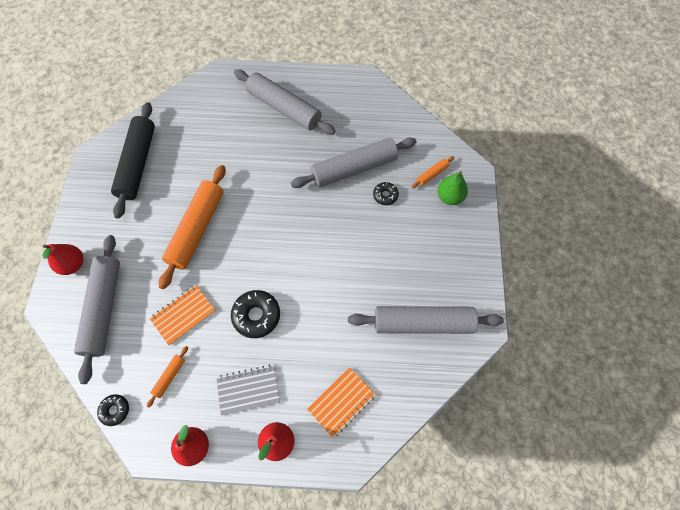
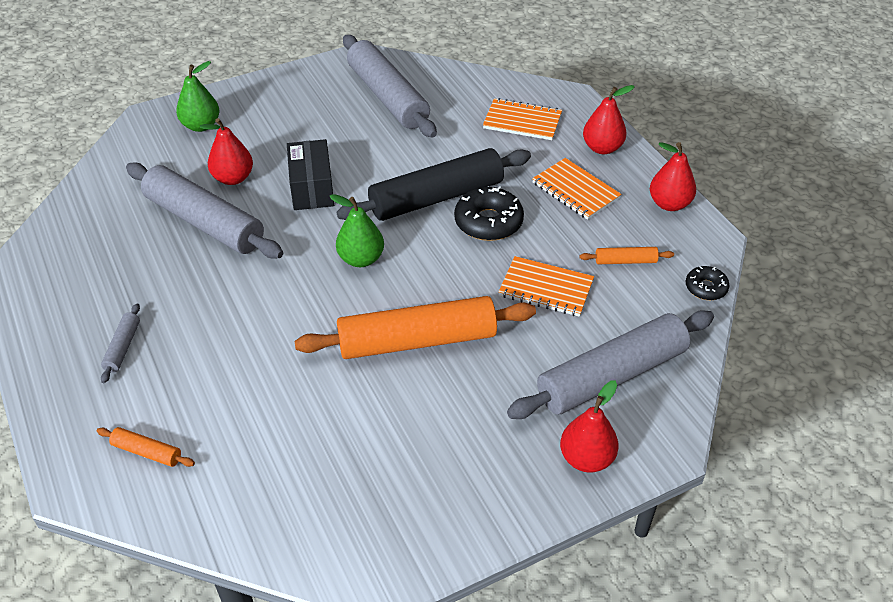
camera: 120 degrees left, 20 degrees down
(138, 164) = (353, 489): black rolling pin -> black rolling pin (436, 197)
(248, 390) = (575, 191): grey notebook -> orange notebook
(273, 231) = (361, 259): none -> green pear
(284, 108) = (122, 347): grey rolling pin -> grey rolling pin, size x0.42
(350, 232) = (312, 188): none -> black box
(385, 195) = (233, 178): black donut -> red pear
(432, 174) = (172, 150): orange rolling pin -> orange rolling pin (147, 452)

